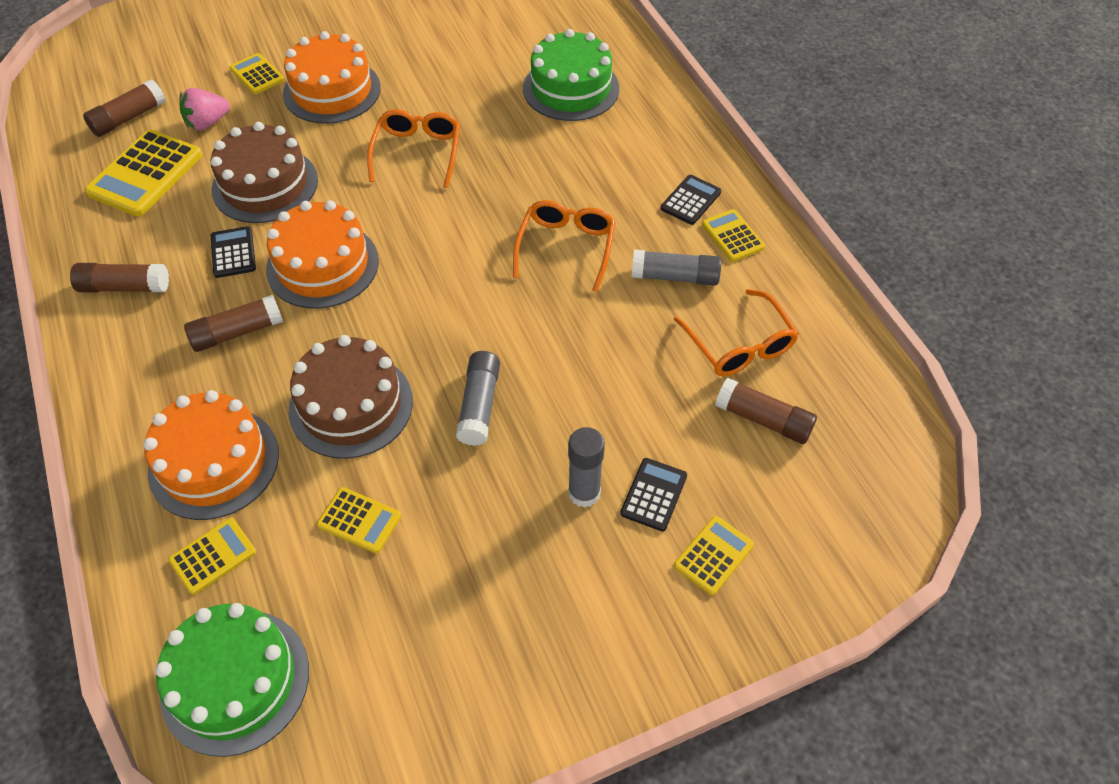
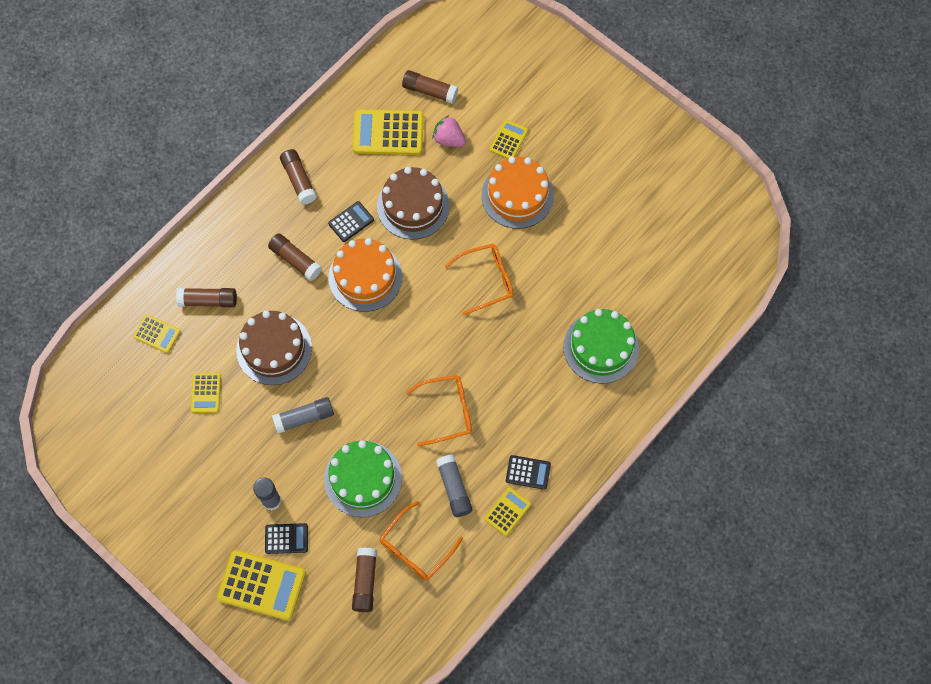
camera: 65 degrees right, 15 degrees up
(214, 462) = (208, 301): orange cake -> brown glue stick
(235, 681) = (100, 383): green cake -> green cake (363, 478)
(713, 555) = (261, 585): yellow calculator -> yellow calculator, size x1.81

